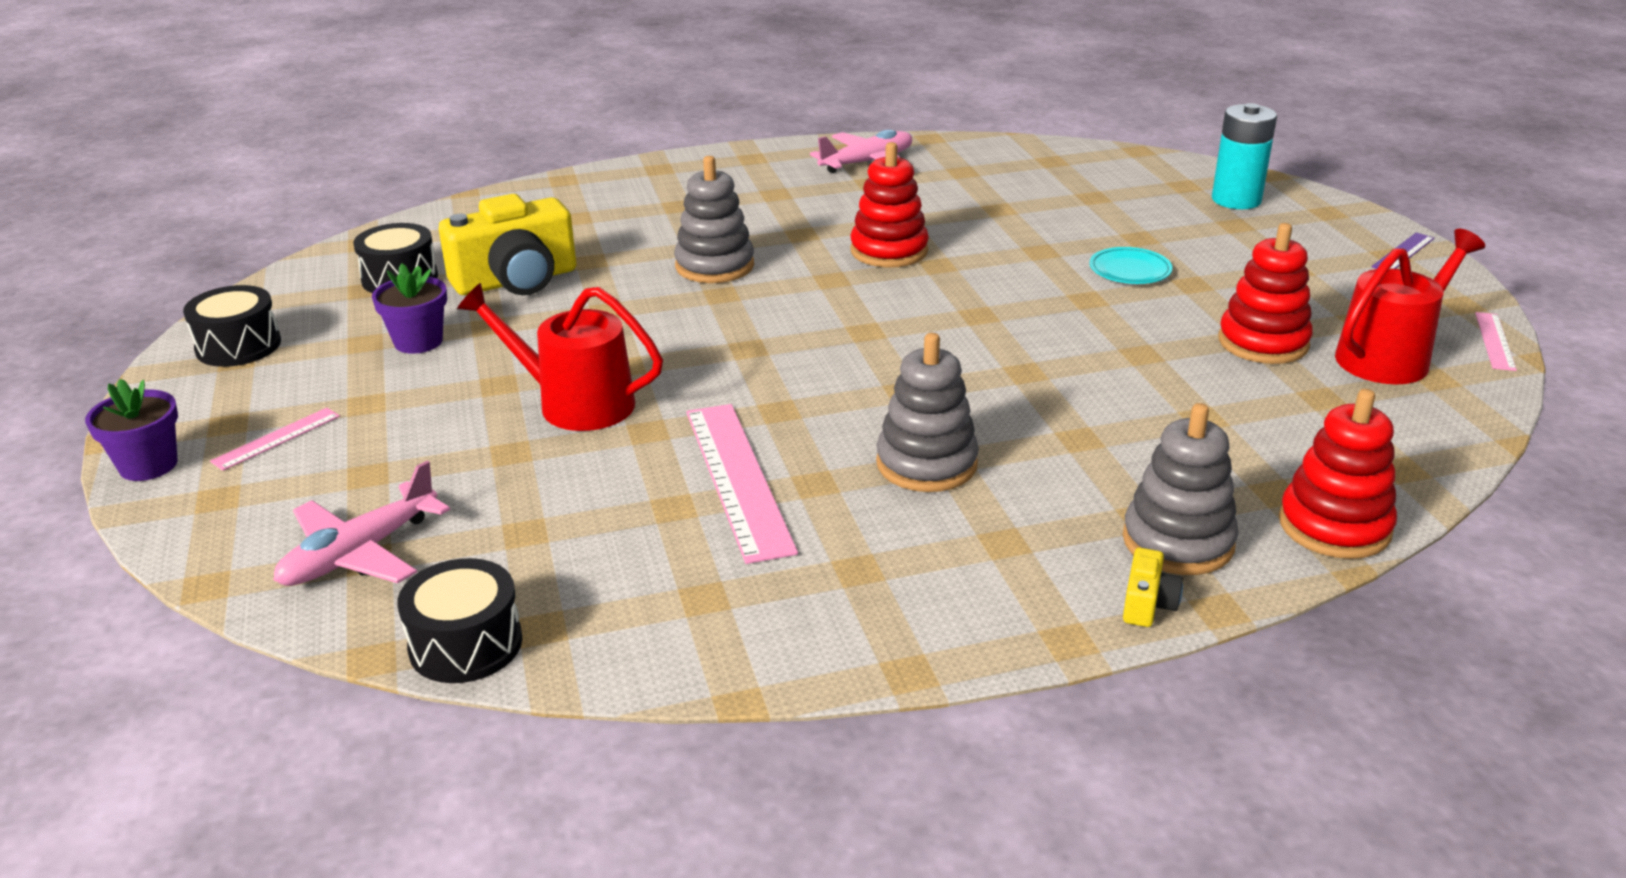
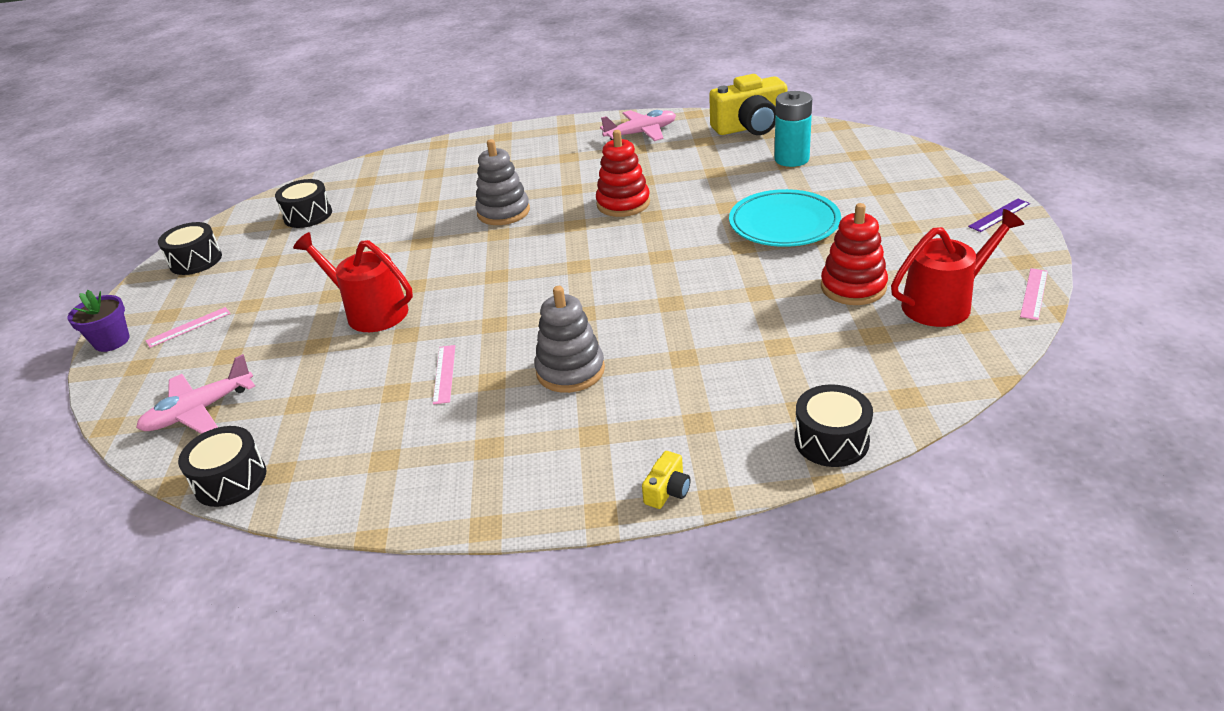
camera: 15 degrees right, 5 degrees up
(418, 342) = (298, 262): purple flower pot -> none
(516, 280) = (376, 219): yellow camera -> yellow camera (750, 127)
(737, 479) = (444, 374): pink ruler -> pink ruler, size x0.50
(1129, 271) = (784, 224): turquoise plate -> turquoise plate, size x1.88
(1178, 542) = (712, 444): grey stacking toy -> none
(1236, 200) = (891, 167): turquoise battery -> turquoise battery (791, 159)
(1334, 526) = (831, 440): red stacking toy -> black drum

